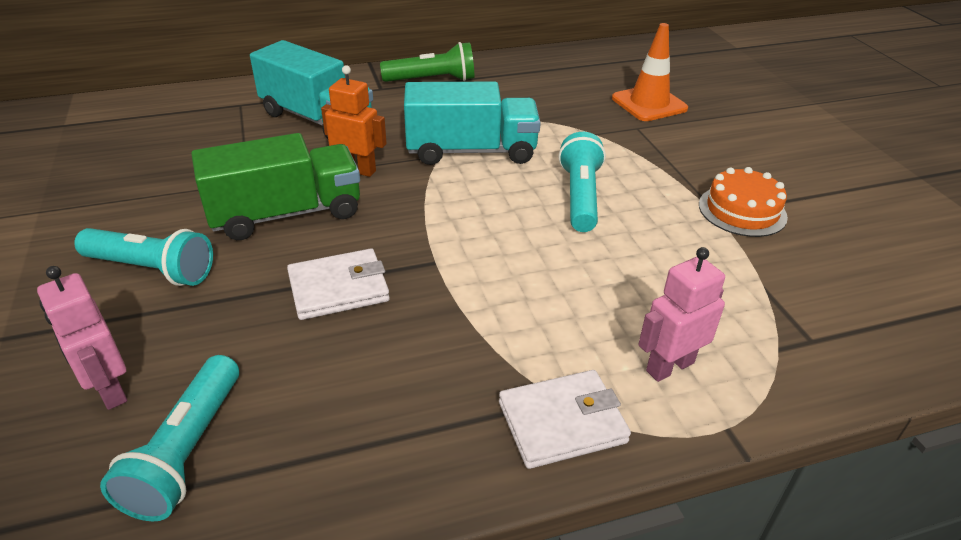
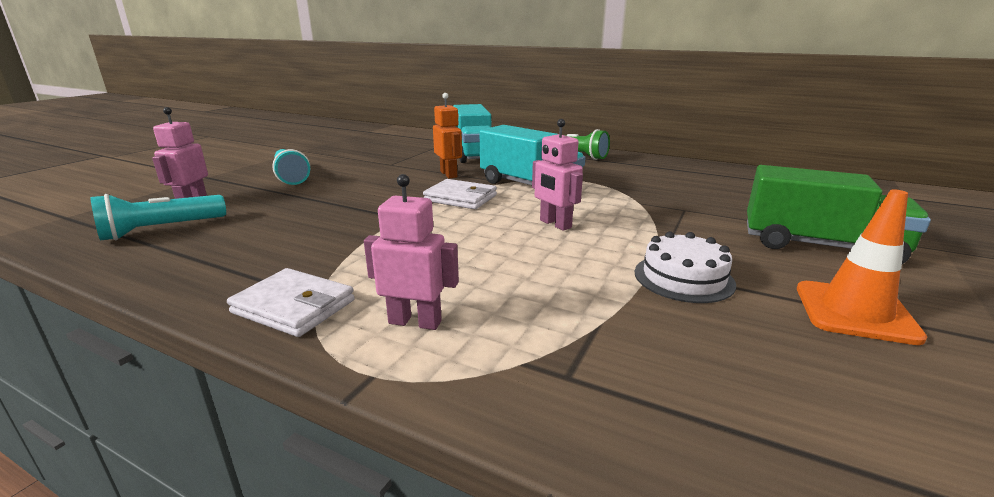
camera: 45 degrees right, 15 degrees down
(286, 214) = (379, 178): green truck -> green truck (819, 246)
(338, 288) = (336, 208): white wallet -> white wallet (460, 198)
(580, 197) = (555, 224): turquoise flashlight -> pink robot
(649, 104) = (725, 202): orange traffic cone -> orange traffic cone (855, 312)
(742, 210) = (683, 278): orange cake -> white cake

